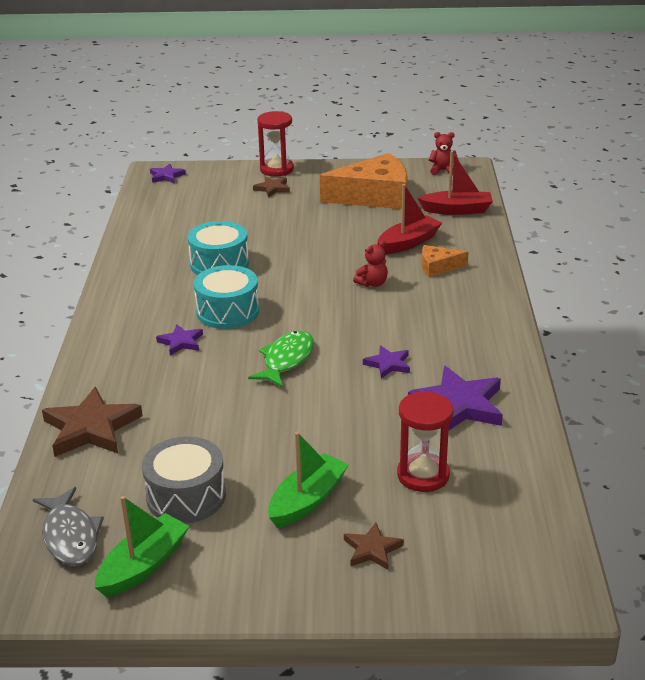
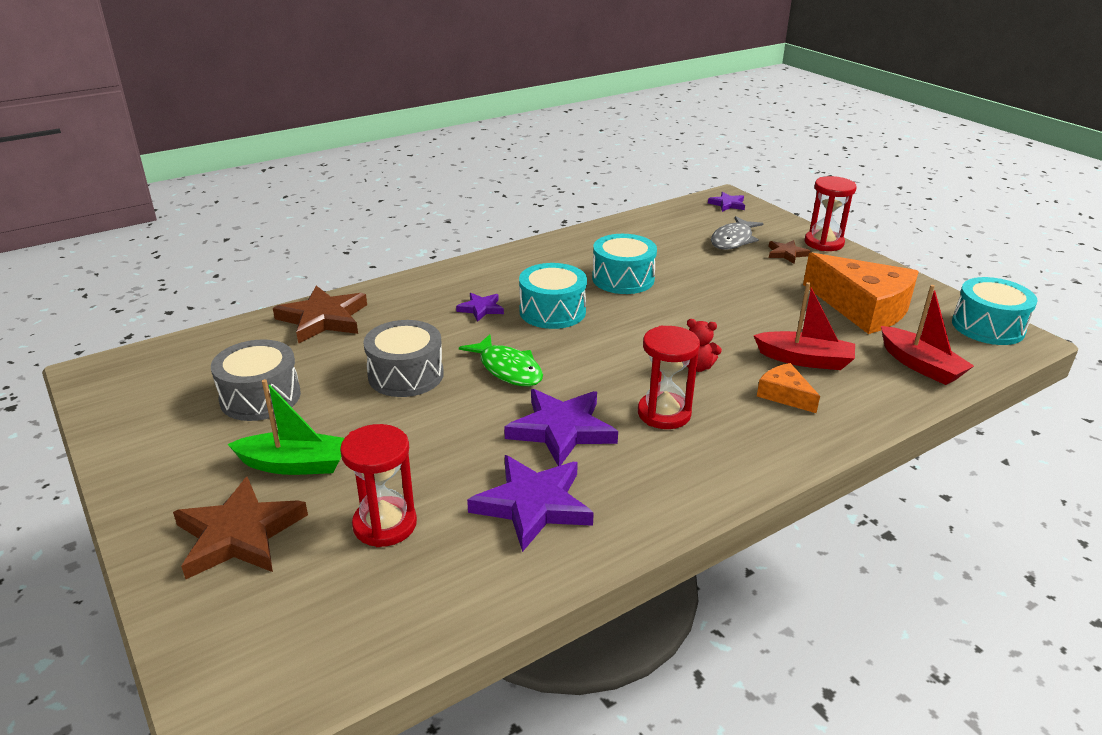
camera: 55 degrees right, 0 degrees up
(70, 536) = (177, 366): grey fish -> grey fish (733, 240)
(143, 565) = (155, 413): green boat -> none
(239, 410) = (406, 375): none -> grey drum
(286, 360) = (508, 369): green fish -> green fish turned 60 degrees clockwise
(372, 549) = (239, 534): brown star -> brown star, size x1.90
(388, 364) = (561, 430): purple star -> purple star, size x1.90
(411, 317) = (664, 413): none -> red hourglass
(442, 170) = (988, 327): red teddy bear -> turquoise drum

